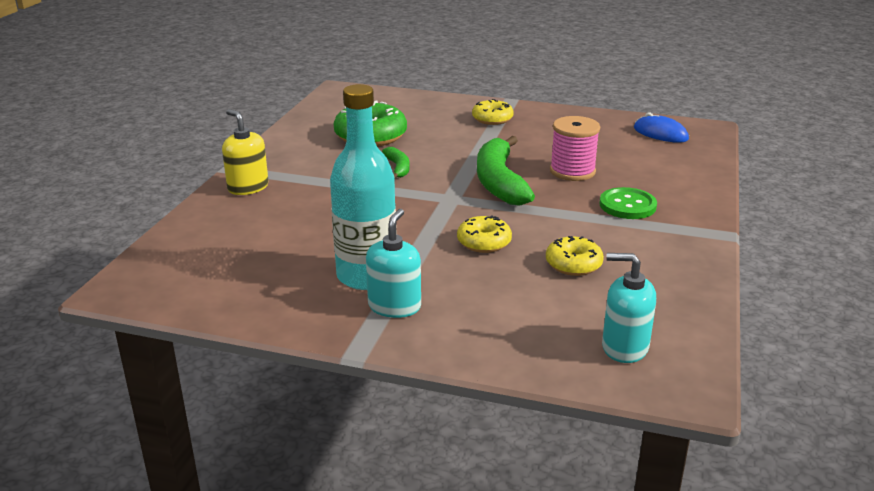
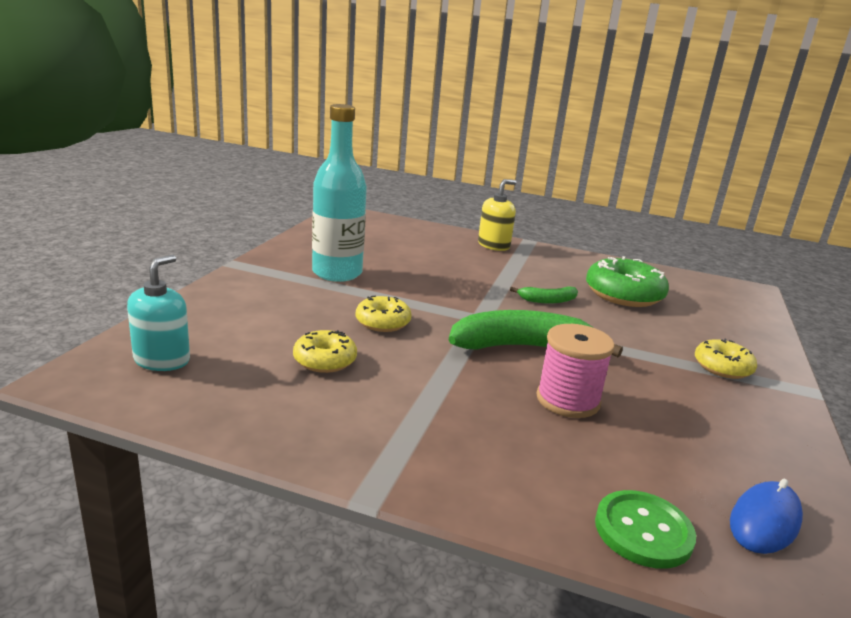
camera: 90 degrees right, 5 degrees down
(394, 306) = (287, 278): turquoise soap dispenser -> none
(627, 205) = (466, 424): green button -> green button (643, 531)

